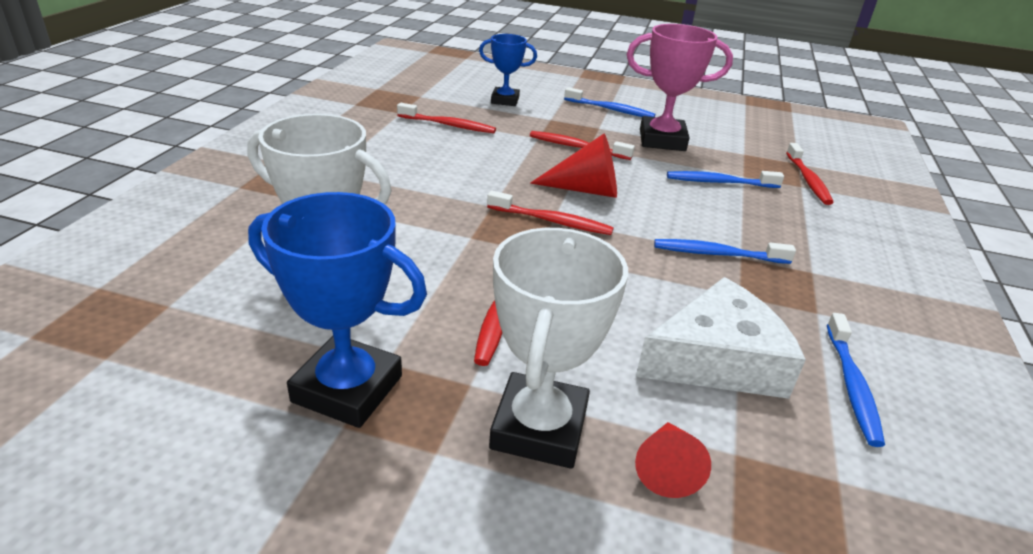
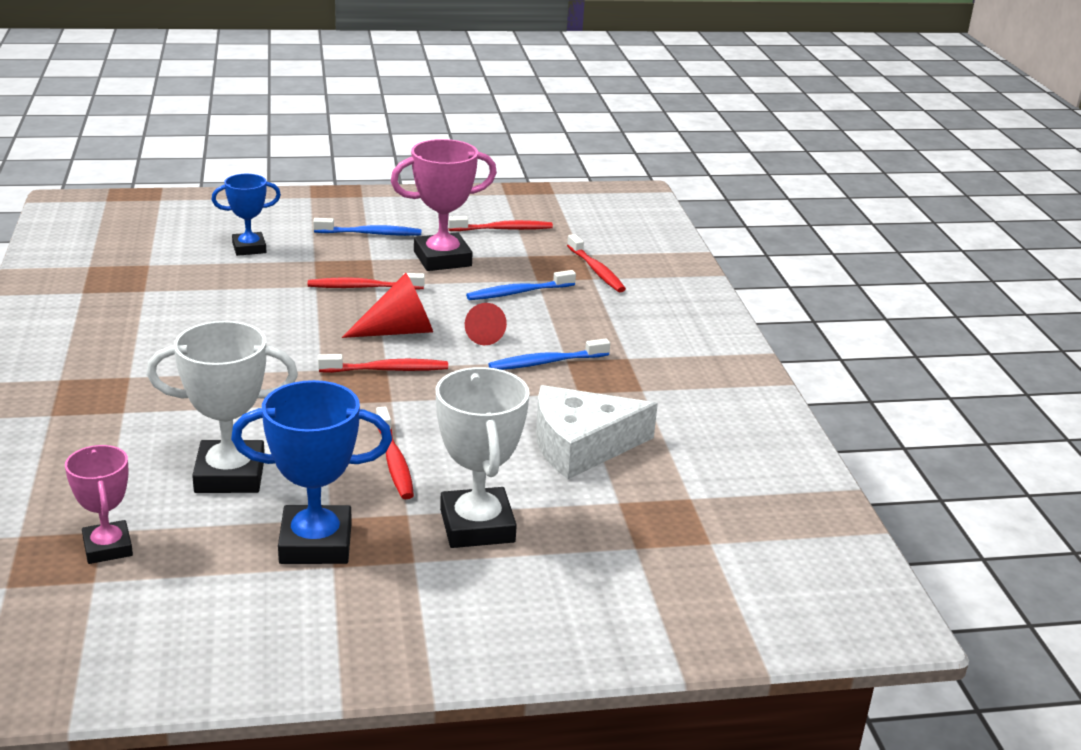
camera: 25 degrees left, 5 degrees down
(154, 324) = (108, 547): none -> pink trophy
(448, 125) = (210, 293): red toothbrush -> red toothbrush (502, 229)
(666, 468) = (577, 523): red cone -> red cone (482, 335)
(717, 359) = (581, 445): white cheese -> white cheese turned 150 degrees counterclockwise
(851, 385) = (682, 436): blue toothbrush -> none

